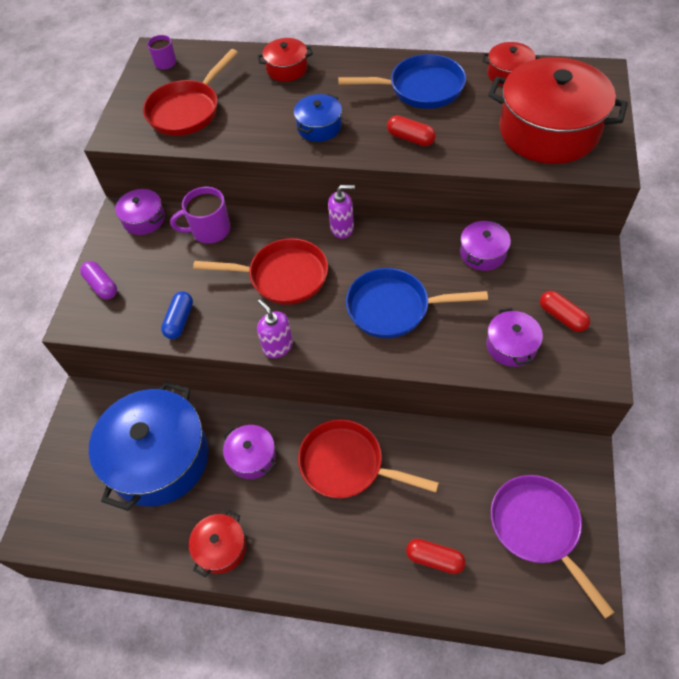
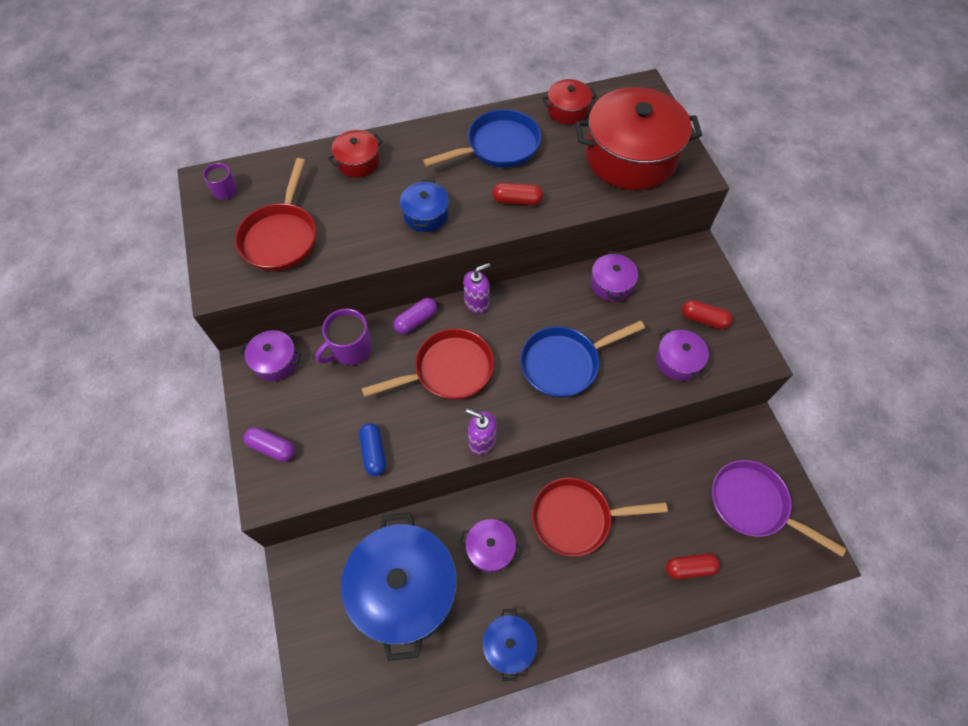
camera: 30 degrees left, 5 degrees up
(221, 548) = (508, 645): red pot -> blue pot
(279, 225) = (416, 320): none -> purple capsule

